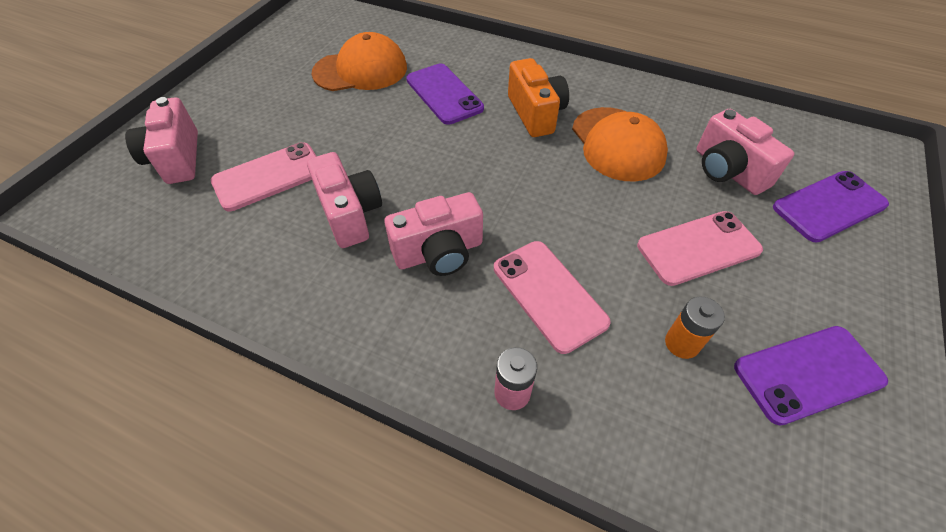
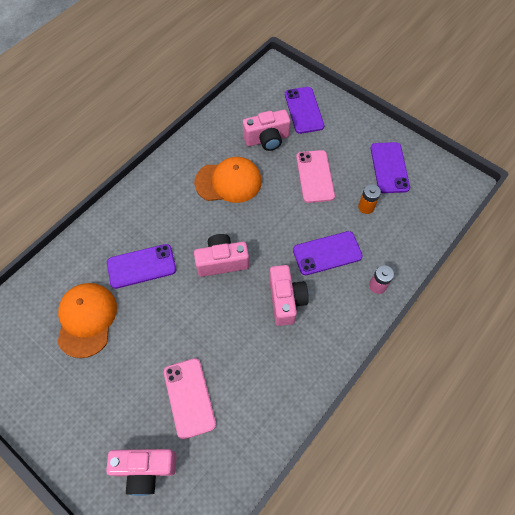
camera: 75 degrees left, 10 degrees up
(350, 214) = (241, 346): pink camera -> pink camera (222, 261)
(535, 113) = (184, 216): orange camera -> none
(549, 295) = (327, 253): pink phone -> purple phone

